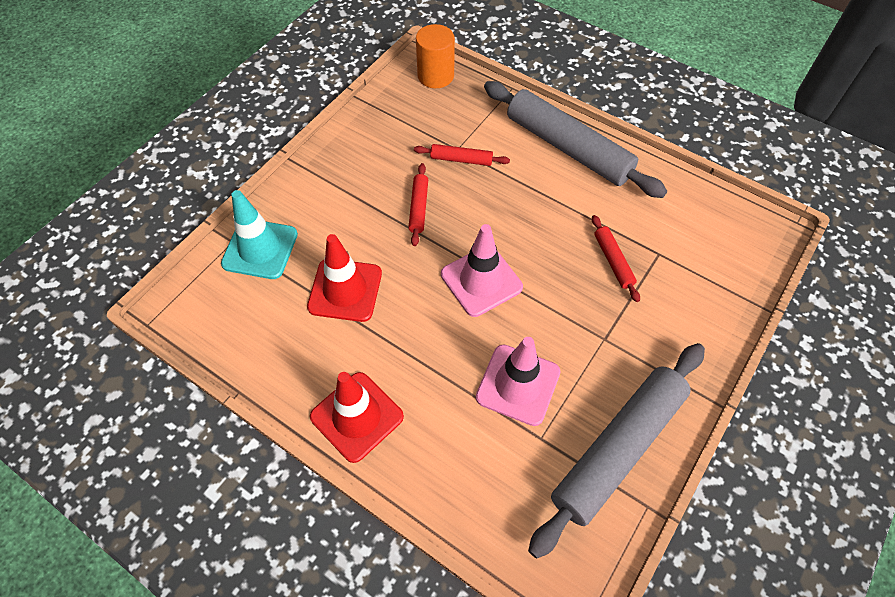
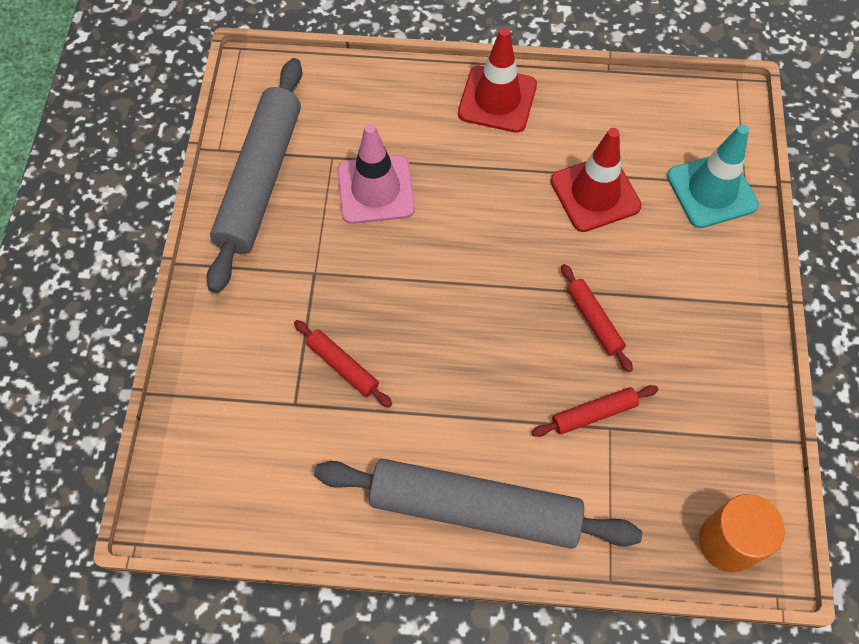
camera: 150 degrees right, 5 degrees up
(481, 281) = (470, 270): pink traffic cone -> none

